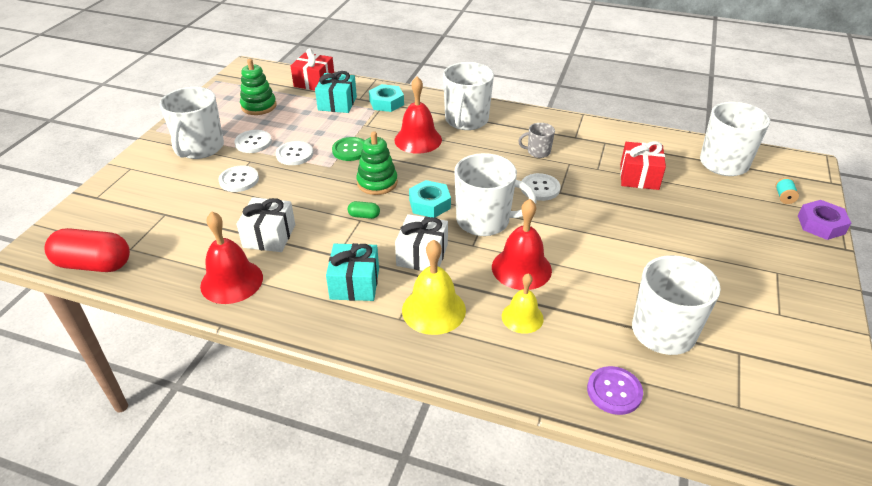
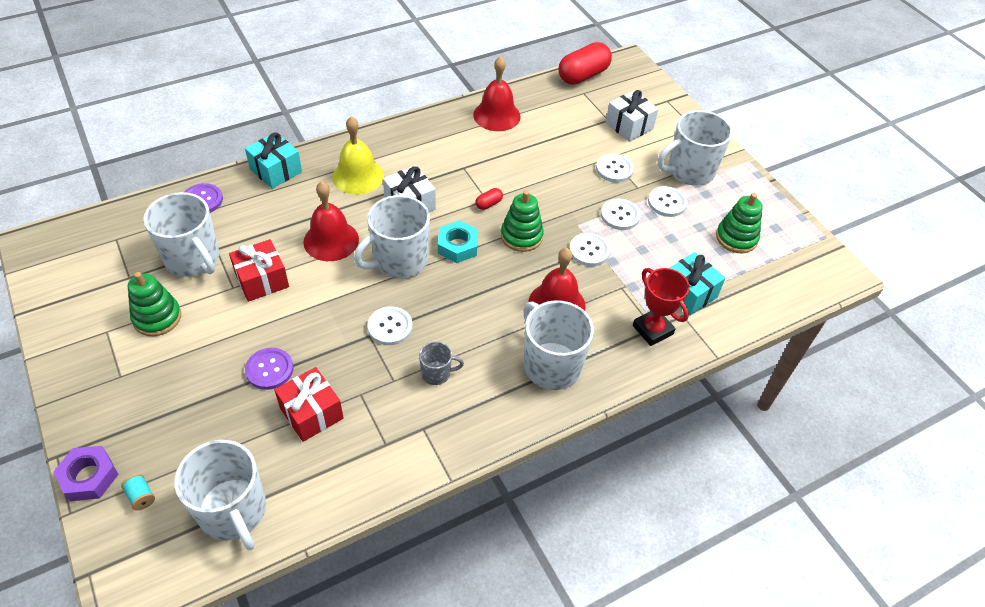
camera: 130 degrees right, 10 degrees up
(200, 148) = (689, 171): white mug -> white mug turned 75 degrees counterclockwise
(269, 236) = (523, 150): white gift -> white gift (629, 126)
(314, 82) = (755, 303): red gift -> red gift (262, 280)
(350, 150) = (589, 250): green button -> white button
(354, 284) = (426, 159): turquoise gift -> turquoise gift (276, 170)
(364, 216) = (488, 204): green capsule -> red capsule
(386, 103) = (652, 330): turquoise nut -> red trophy
(522, 317) = (297, 207): yellow bell -> none
(538, 152) = (437, 373): grey mug -> grey mug turned 45 degrees clockwise
(650, 212) = (269, 369): none -> purple button
(725, 298) = (157, 317): none -> green stacking toy

